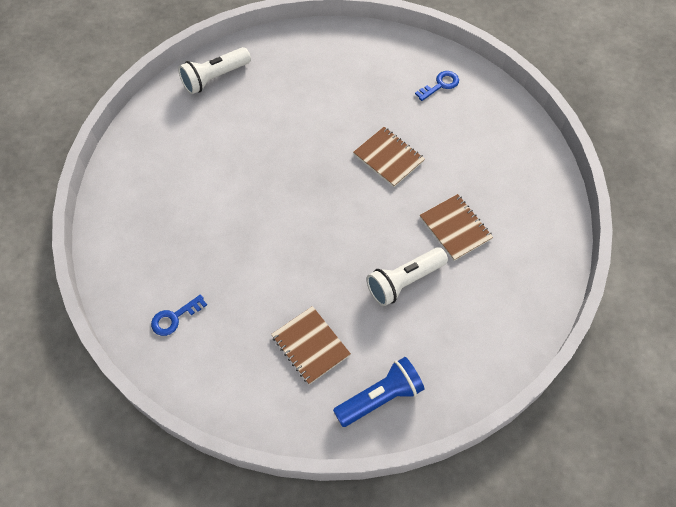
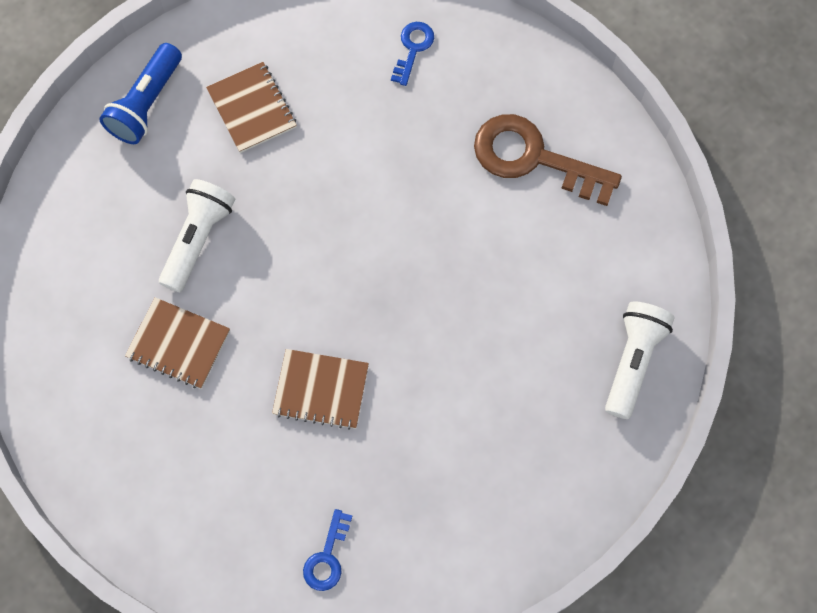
camera: 145 degrees right, 10 degrees up
(166, 203) = (534, 158): none -> brown key
(310, 346) = (252, 108): brown notebook -> brown notebook turned 45 degrees clockwise

